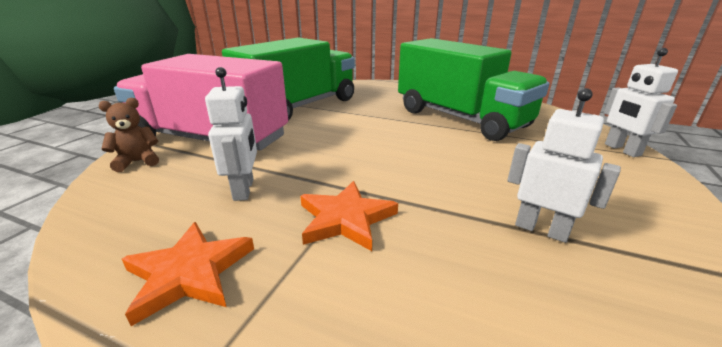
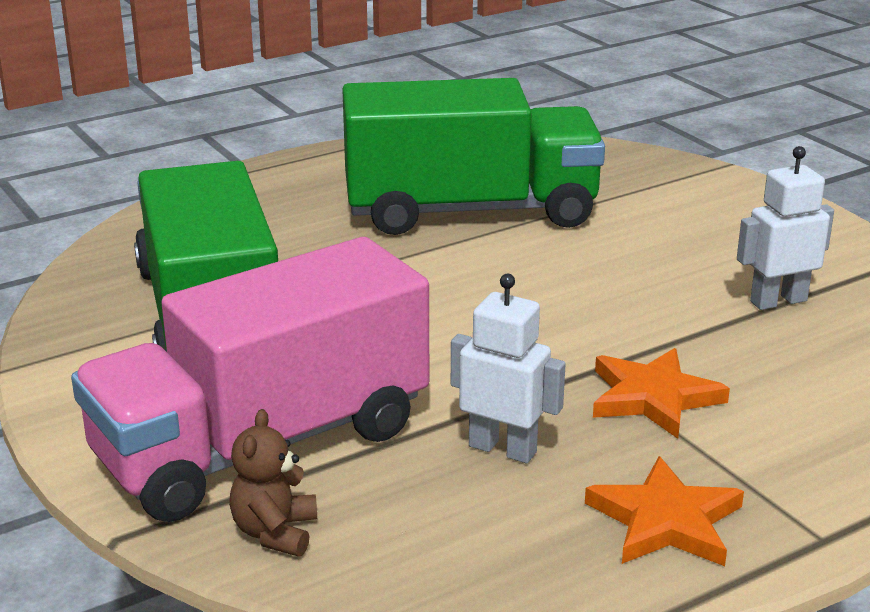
camera: 55 degrees left, 0 degrees up
(622, 150) = (686, 172): white robot -> none

